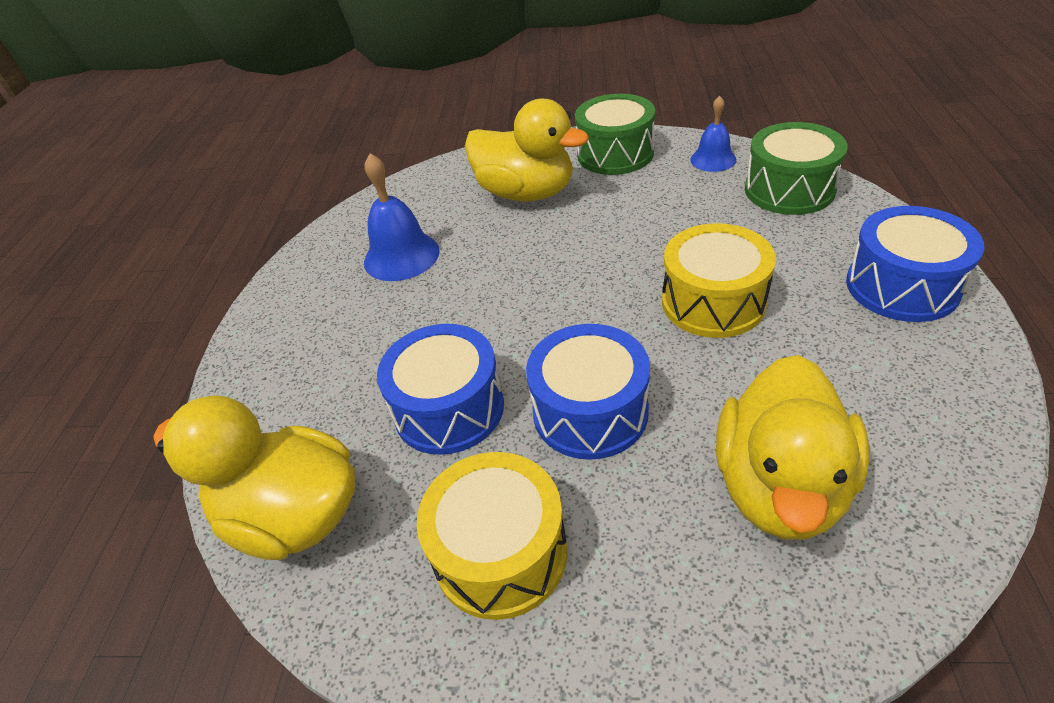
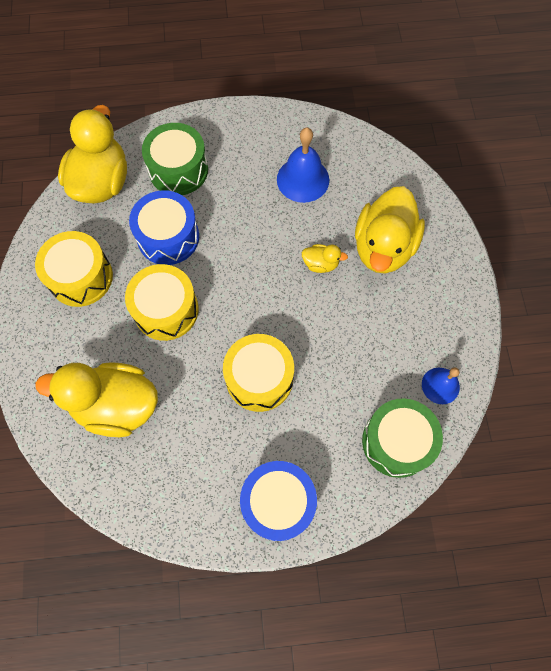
camera: 75 degrees right, 25 degrees up
(538, 242) = (320, 264): none -> yellow duck
(590, 411) = (166, 310): blue drum -> yellow drum
(615, 154) = (445, 308): green drum -> green drum (178, 170)

